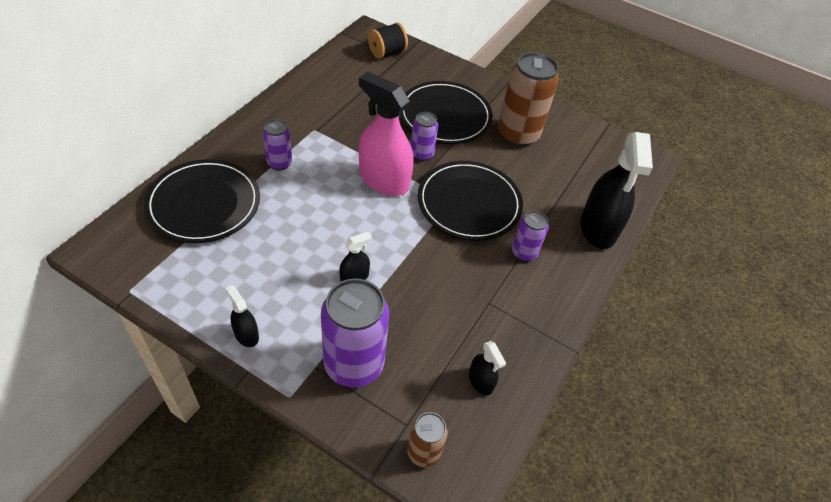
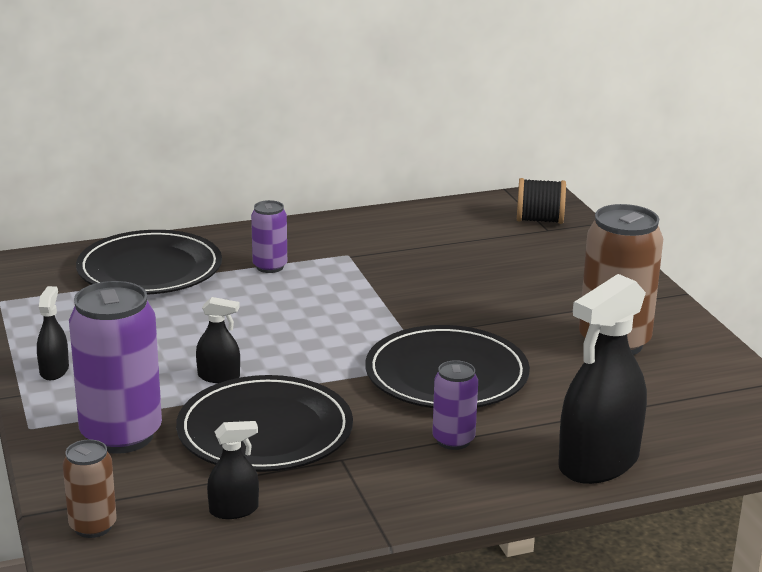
camera: 45 degrees right, 25 degrees down
(384, 180) = (368, 319): pink spray bottle -> none
(421, 154) = (449, 315): purple can -> none
(445, 116) = (533, 294): black plate -> black plate (265, 430)
(481, 381) = (234, 510): black spray bottle -> black spray bottle turned 120 degrees counterclockwise

